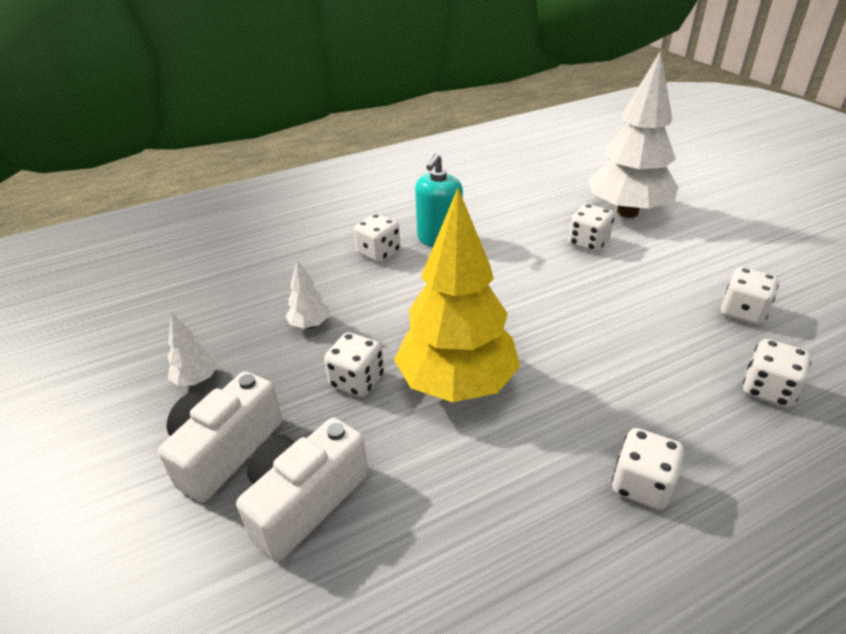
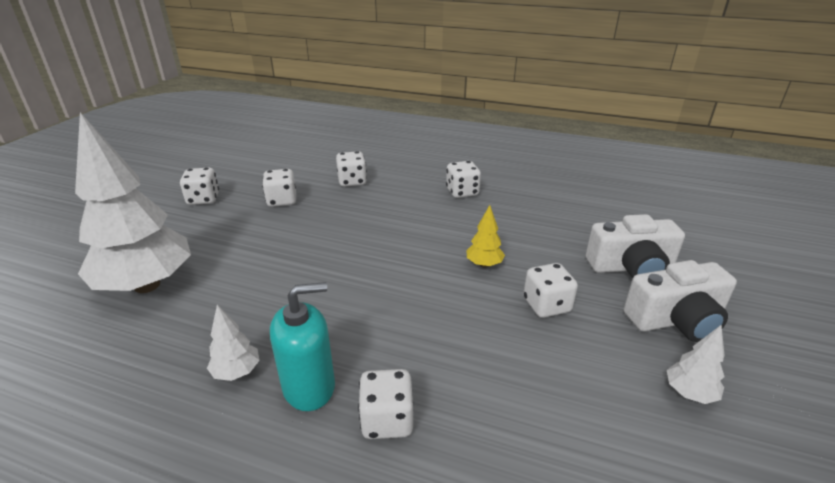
camera: 135 degrees left, 5 degrees down
(310, 325) = (545, 378): white tree -> white tree (237, 372)
(457, 384) = (484, 264): yellow tree -> yellow tree, size x0.41
(588, 243) = (233, 284): white dice -> white dice (203, 199)

